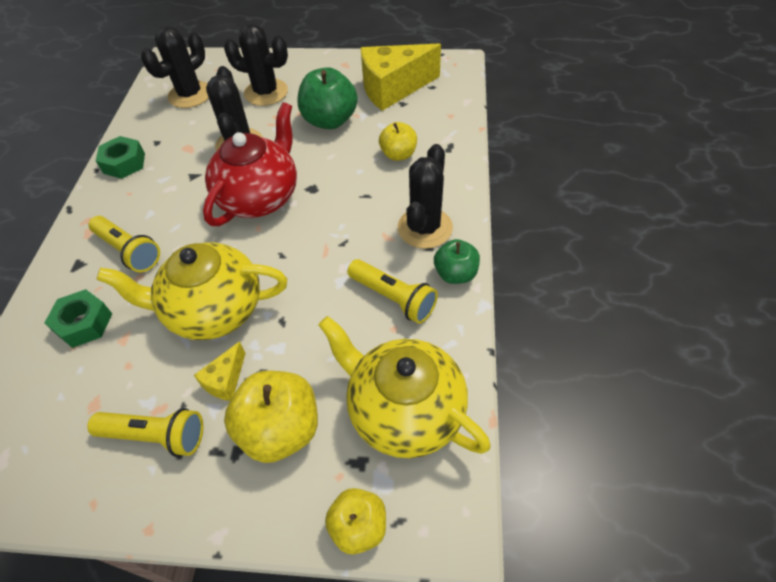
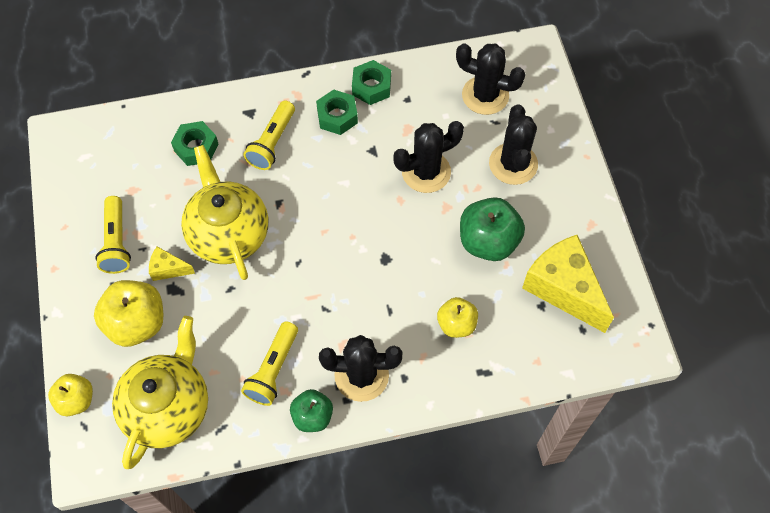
camera: 70 degrees right, 10 degrees up
(137, 194) = (337, 116): none -> green nut
(260, 197) = (361, 218): red teapot -> none

